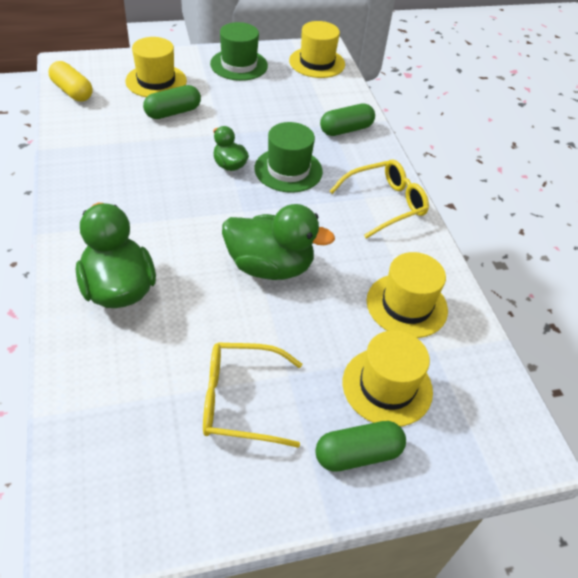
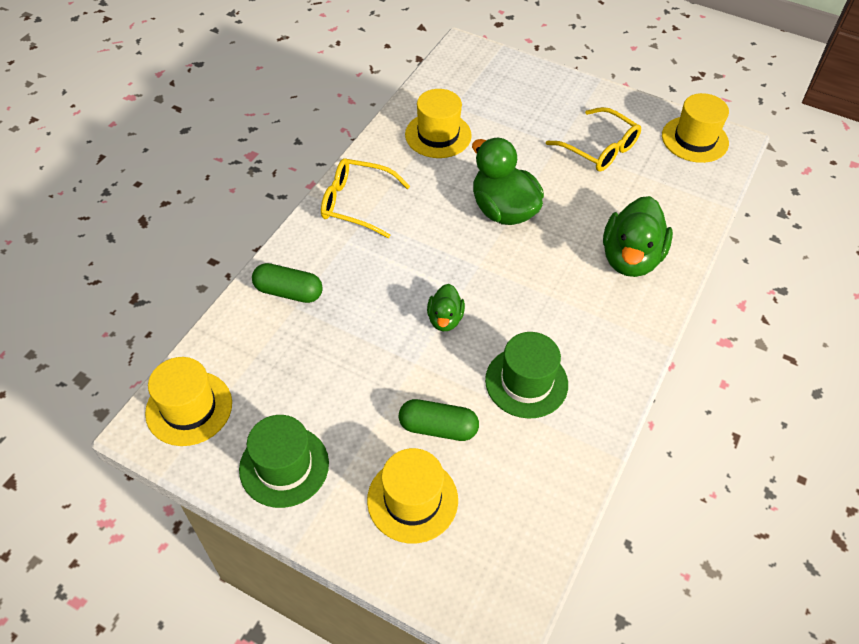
camera: 135 degrees left, 5 degrees up
(72, 91) = (529, 545): yellow capsule -> none
(288, 170) = (397, 281): green hat -> green hat (526, 382)
(358, 454) = (557, 94): green capsule -> none
(387, 386) = (505, 108): yellow hat -> yellow hat (694, 139)

